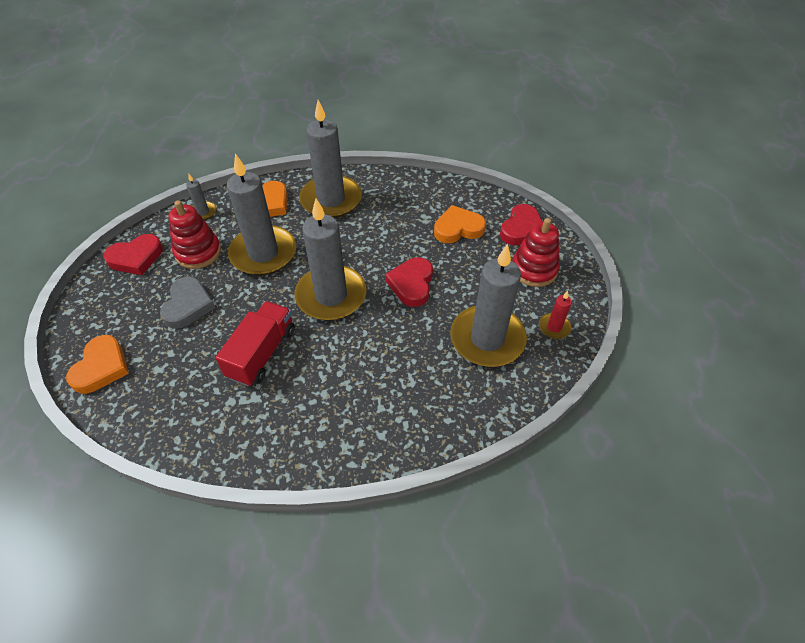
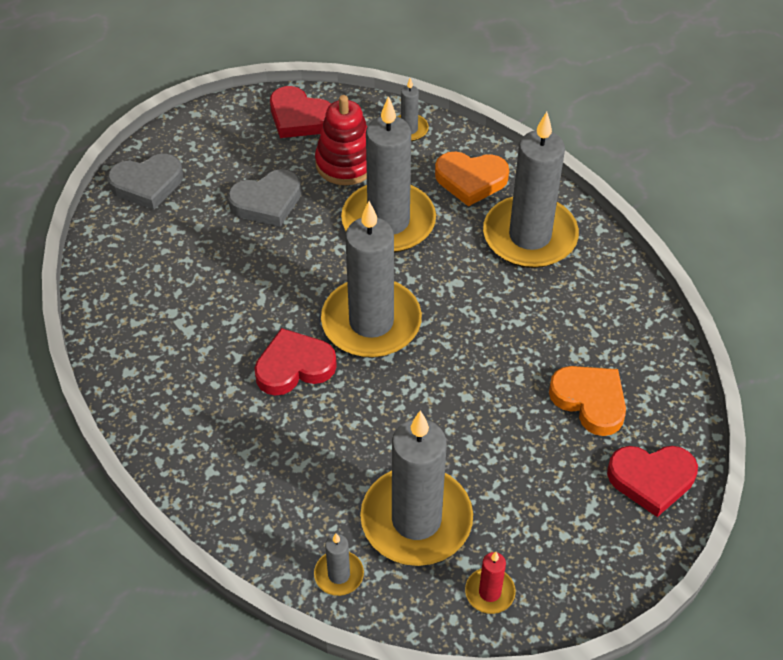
camera: 60 degrees right, 0 degrees up
(101, 367) = (147, 184): orange heart -> grey heart
(262, 353) = (248, 303): red truck -> none
(411, 284) = (449, 395): red heart -> red heart (294, 366)
(503, 395) = (339, 574): none -> grey candle
(534, 269) = (580, 527): red stacking toy -> none

